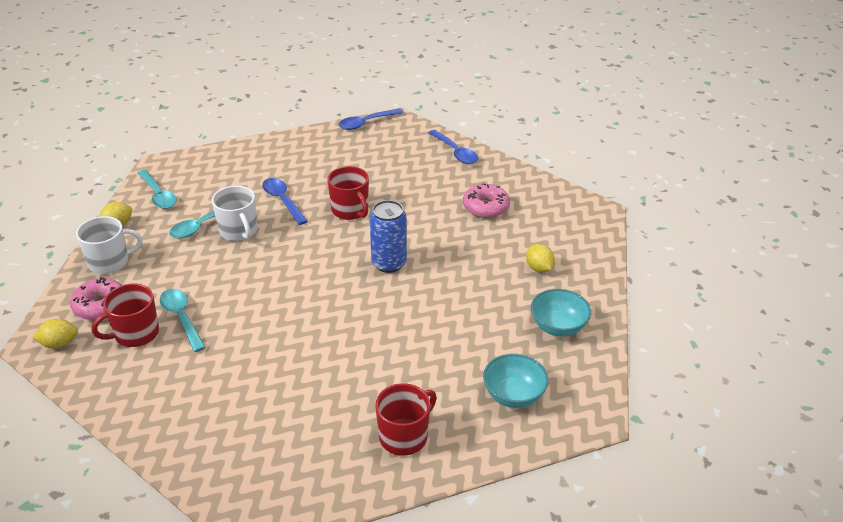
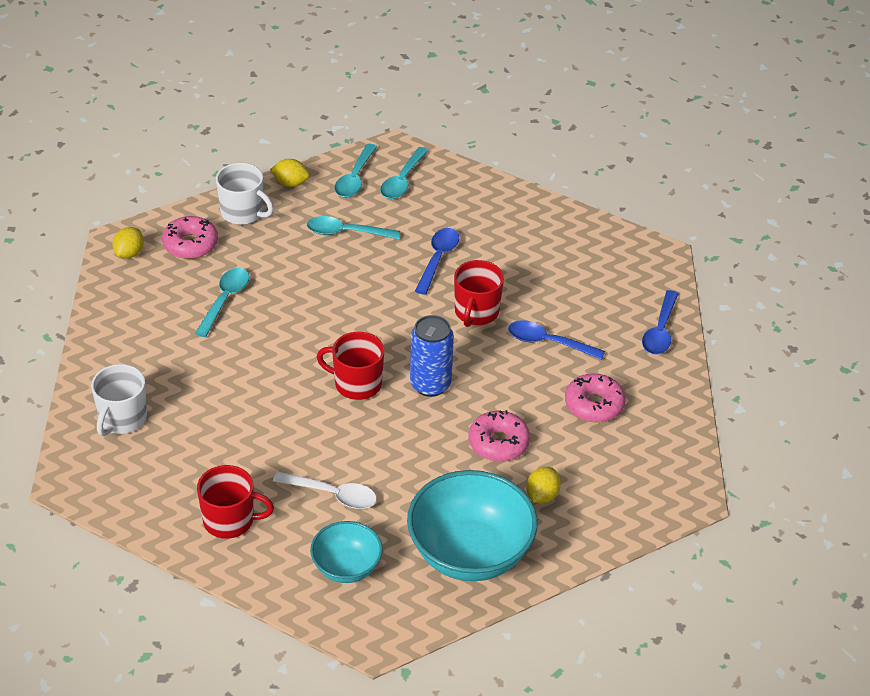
camera: 50 degrees right, 5 degrees up
(59, 344) = (129, 253): yellow lemon -> yellow lemon turned 75 degrees clockwise
(135, 333) = (181, 286): red mug -> red mug (357, 384)
(192, 177) = (402, 181): none -> turquoise spoon
(238, 231) = (365, 260): white mug -> white mug (122, 419)
(366, 123) = (628, 237): blue spoon -> blue spoon (548, 342)
(437, 365) = (333, 495): none -> white spoon
(474, 262) = (498, 443): none -> pink donut
(558, 327) = (470, 553): turquoise bowl -> turquoise bowl, size x1.81

